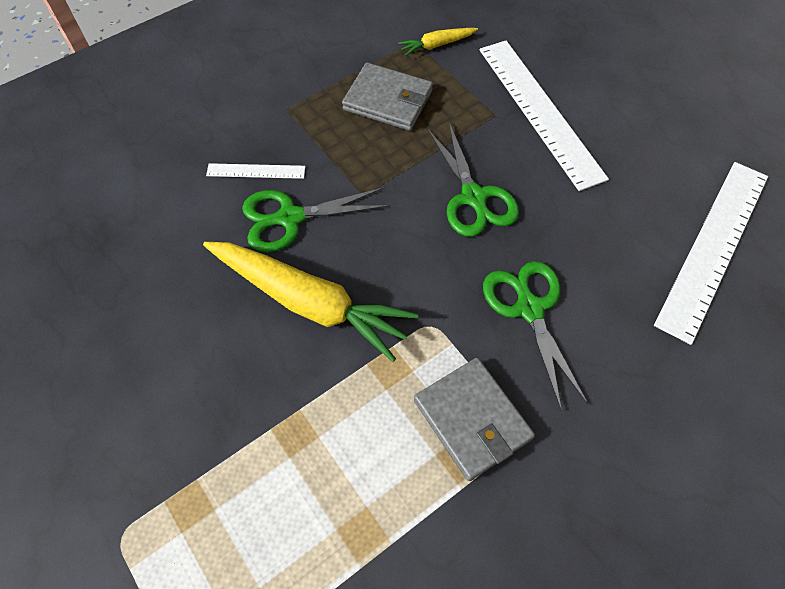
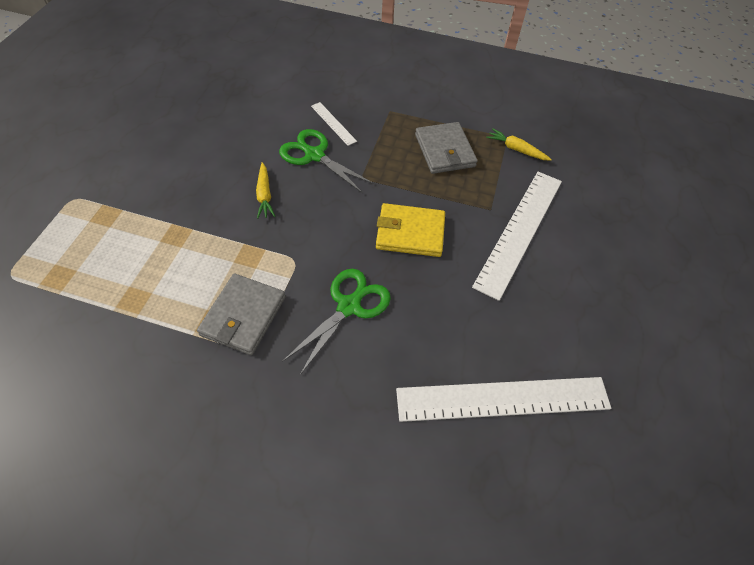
camera: 50 degrees right, 5 degrees down
(309, 302) = (264, 195): yellow carrot -> yellow carrot, size x0.46
(474, 198) = (410, 232): green scissors -> yellow wallet

